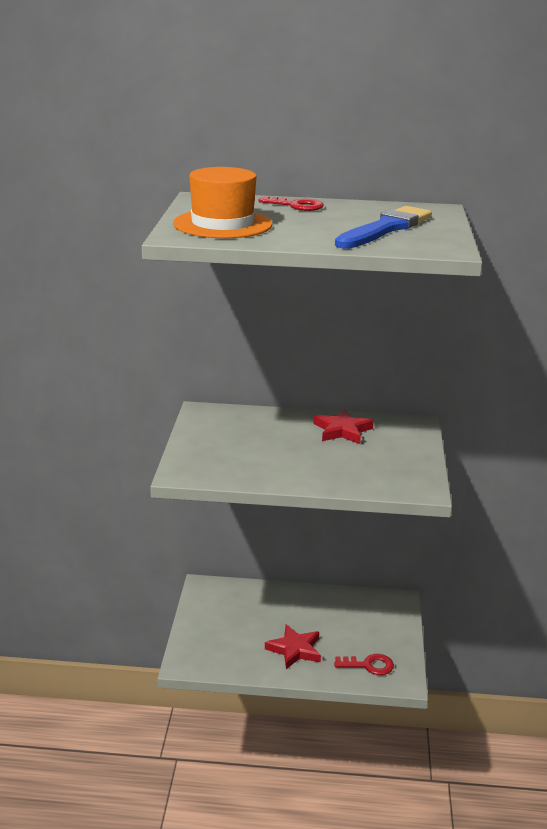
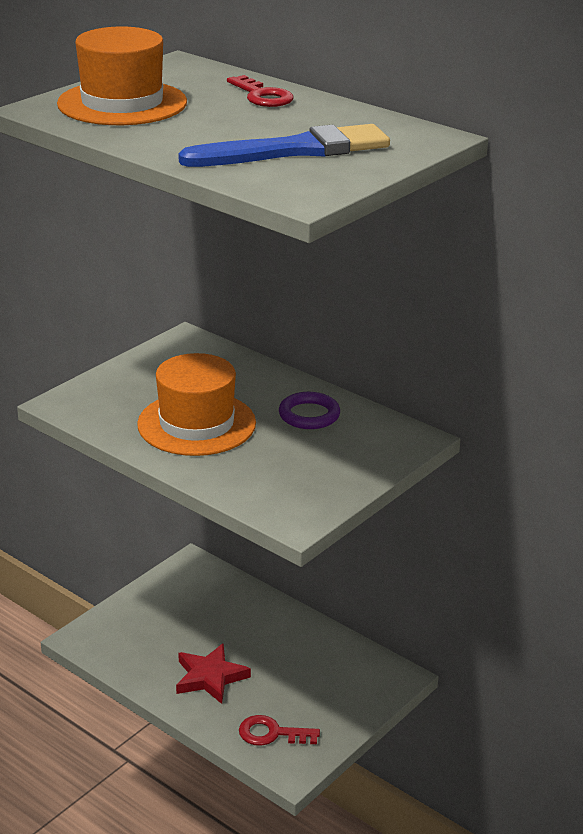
camera: 35 degrees right, 5 degrees up
(285, 457) = (196, 424): none -> orange hat
(342, 430) = (309, 415): red star -> purple ring
(369, 665) = (271, 733): red key -> red key turned 150 degrees clockwise

